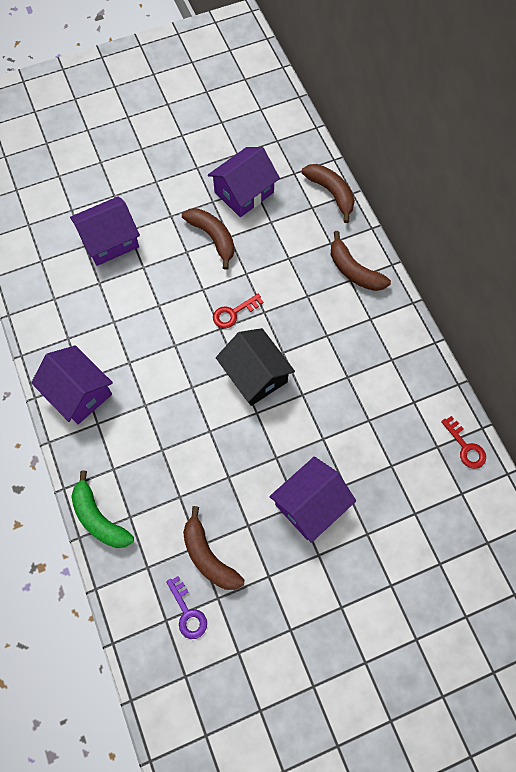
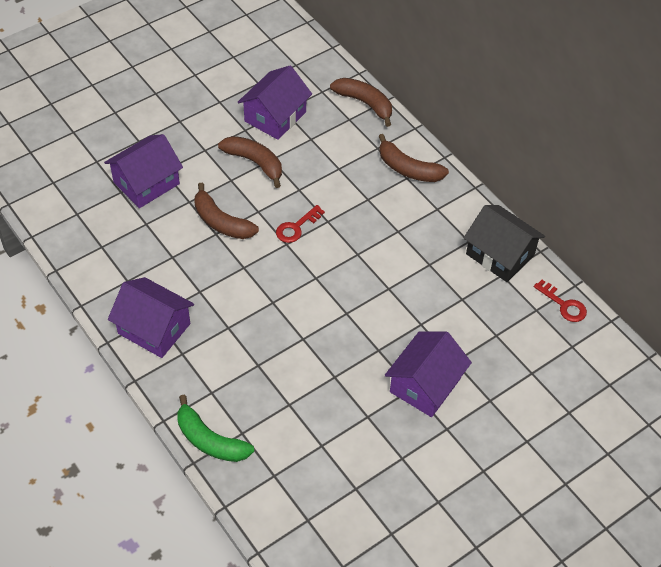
camera: 15 degrees left, 15 degrees down
(187, 612) = (328, 508): purple key -> none
(208, 556) = (335, 452): brown banana -> brown banana (221, 222)
(255, 375) = (335, 279): black house -> black house (500, 255)

